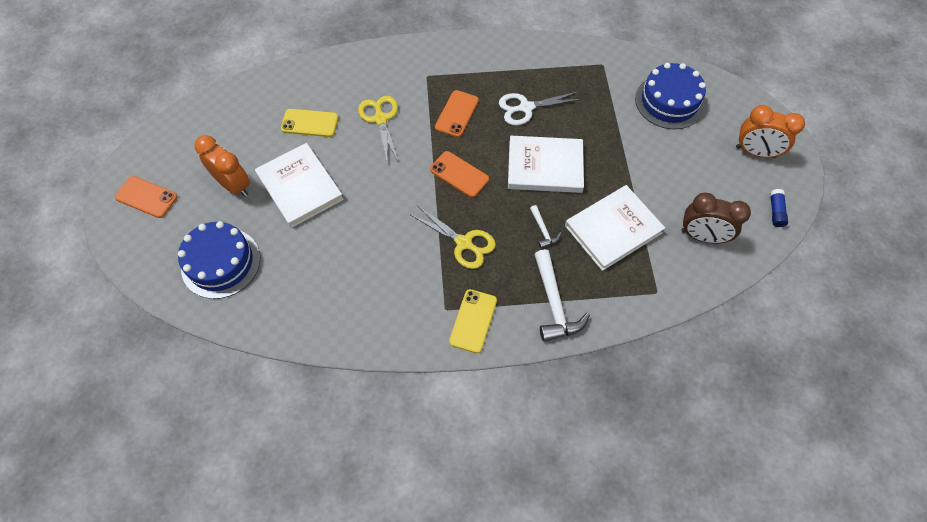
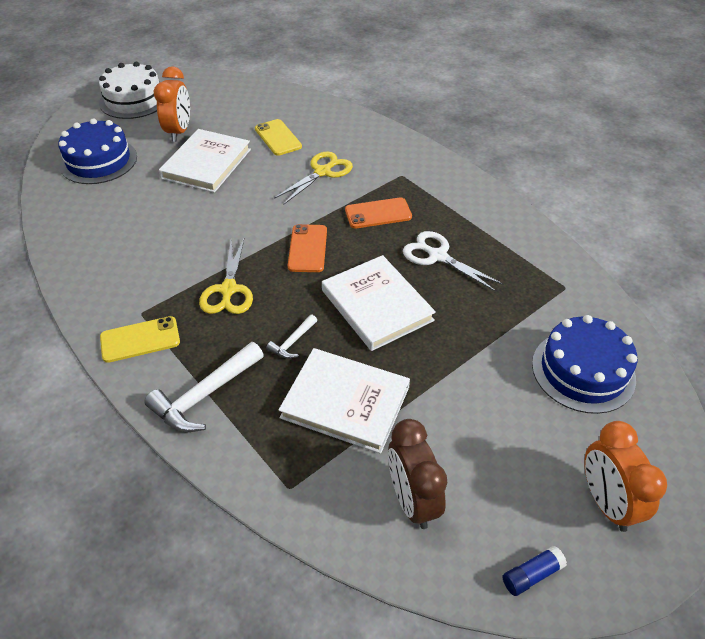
camera: 55 degrees right, 15 degrees down
(146, 197) = (134, 100): orange phone -> white cake

